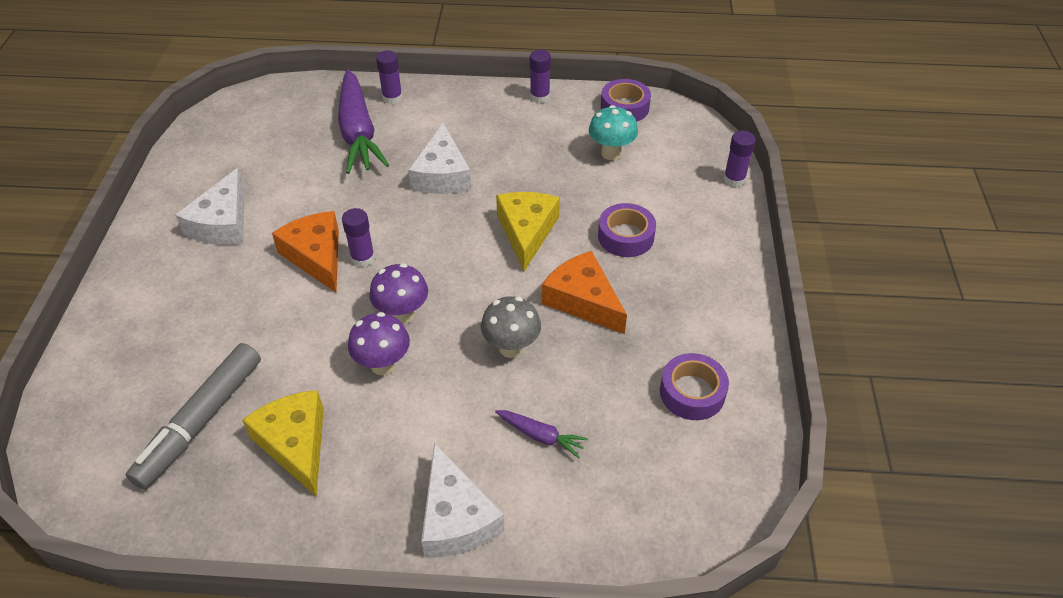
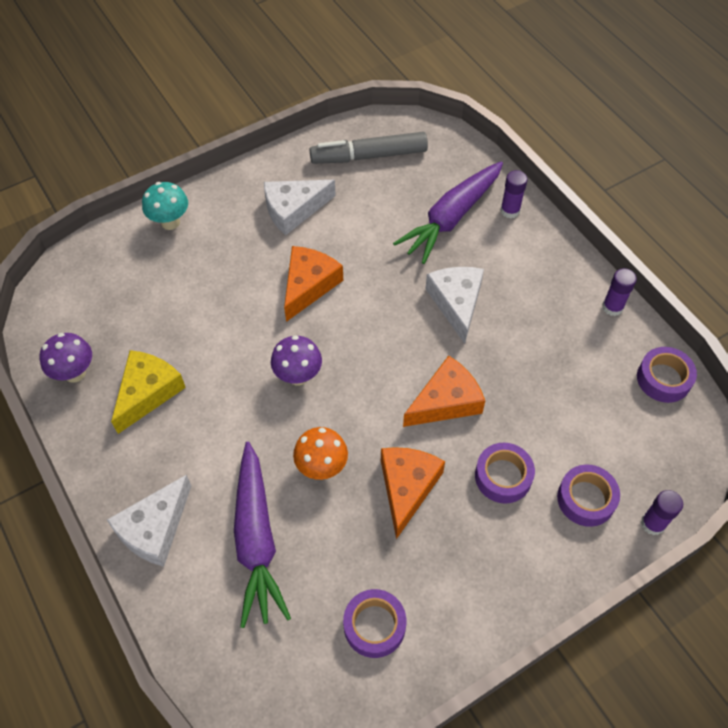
camera: 55 degrees right, 10 degrees up
(201, 421) = (129, 328): grey marker -> grey marker (369, 156)
(363, 258) = (330, 314): purple glue stick -> none
(383, 365) = (246, 396): purple mushroom -> purple mushroom (75, 373)
(442, 175) = (456, 303): white cheese -> white cheese turned 120 degrees clockwise
(511, 348) = (322, 467): grey mushroom -> orange mushroom
(526, 232) = (446, 401): yellow cheese -> orange cheese
(541, 436) = (257, 540): purple carrot -> purple carrot, size x2.22
(611, 153) = (593, 404): turquoise mushroom -> turquoise mushroom (170, 222)
(685, 202) = (586, 499): none -> purple tape

